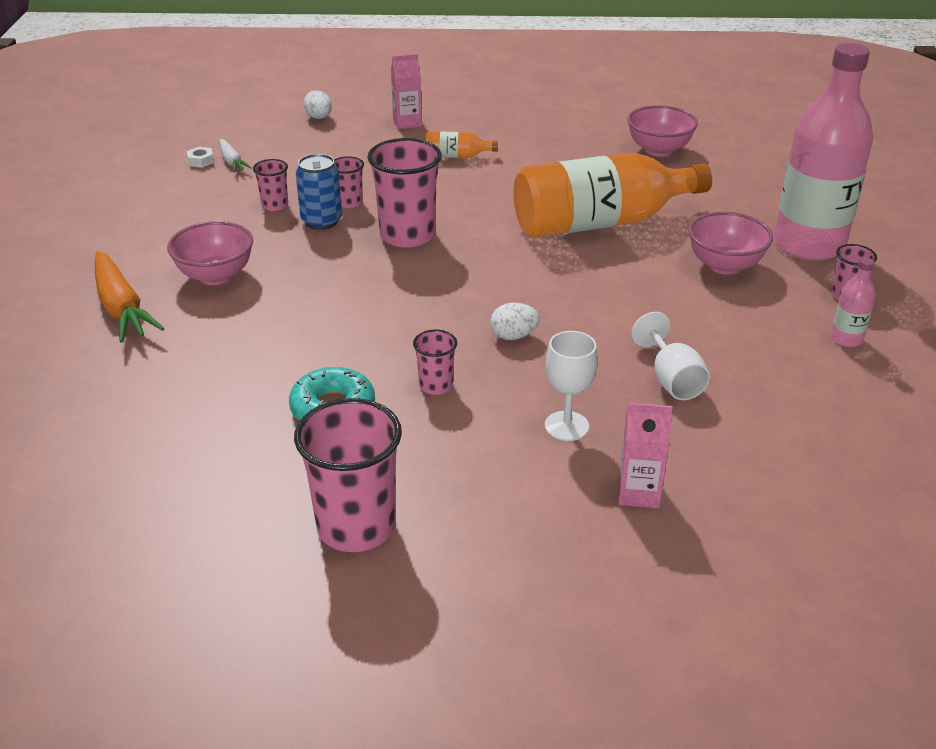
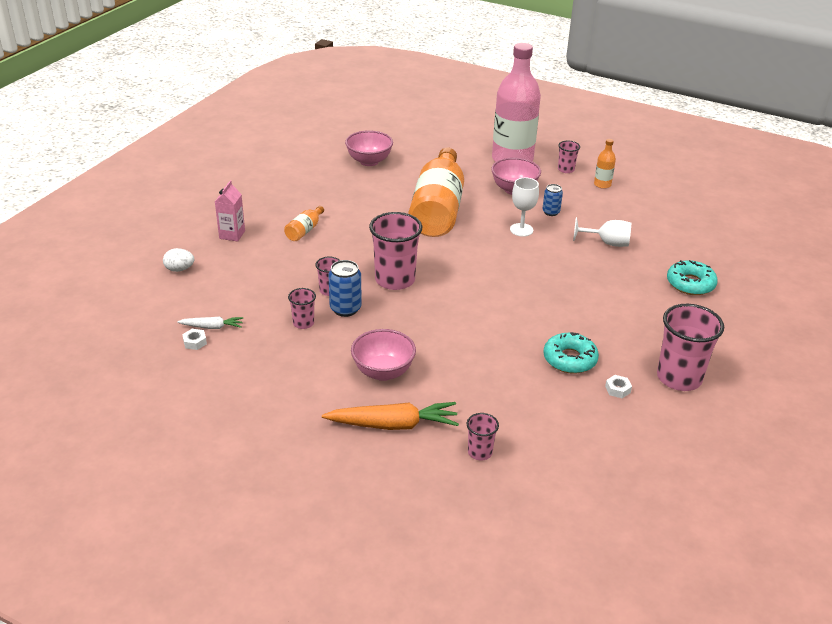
camera: 65 degrees left, 0 degrees up
(288, 467) = (617, 389): none -> white nut
(436, 386) = (569, 317): pink cup -> pink cup (480, 452)
(513, 336) = (537, 276): white egg -> none
(566, 426) = (628, 286): white goblet -> white goblet (521, 230)
(638, 493) = (690, 284): pink carton -> turquoise donut
(701, 309) = (551, 212): none -> blue can
(846, 339) = (602, 184): pink bottle -> orange bottle

